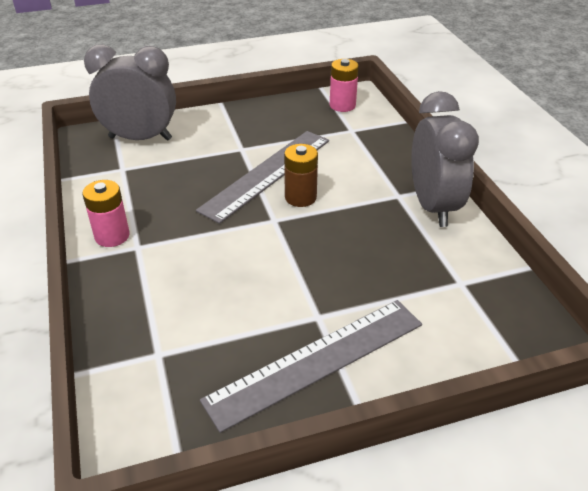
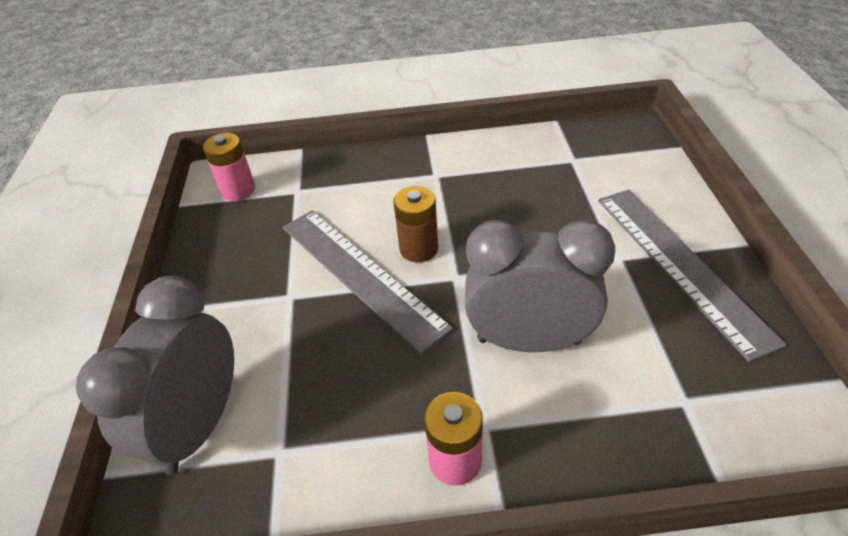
camera: 75 degrees left, 5 degrees up
(433, 206) = (460, 156): grey clock -> grey clock (528, 341)

